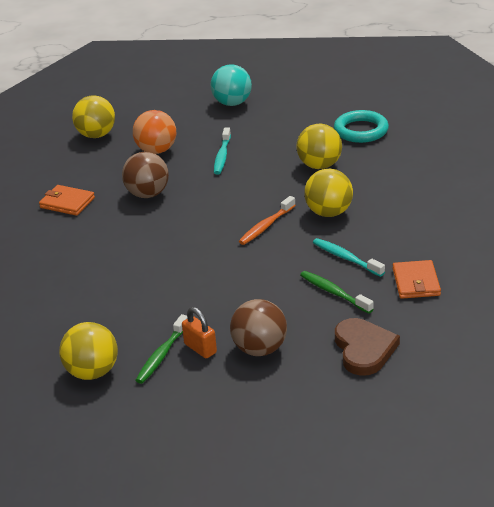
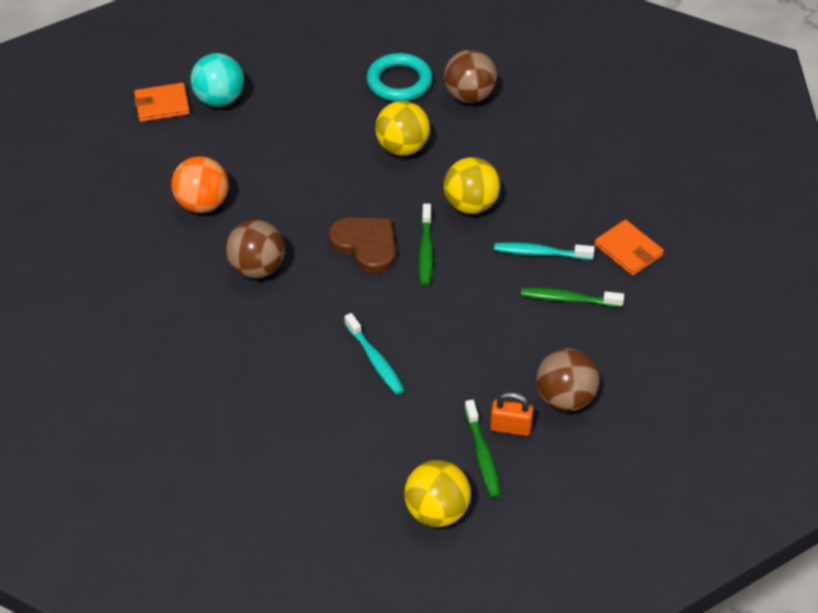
camera: 40 degrees left, 15 degrees up
(67, 203) = (176, 322): orange wallet -> orange wallet (162, 105)
(96, 135) = (105, 212): yellow ball -> none
(222, 156) = (286, 179): turquoise toothbrush -> turquoise toothbrush (375, 360)
(266, 226) = (426, 251): orange toothbrush -> green toothbrush
(364, 349) = (654, 348): brown heart -> brown heart (366, 245)
(402, 153) = (469, 96): none -> brown ball

